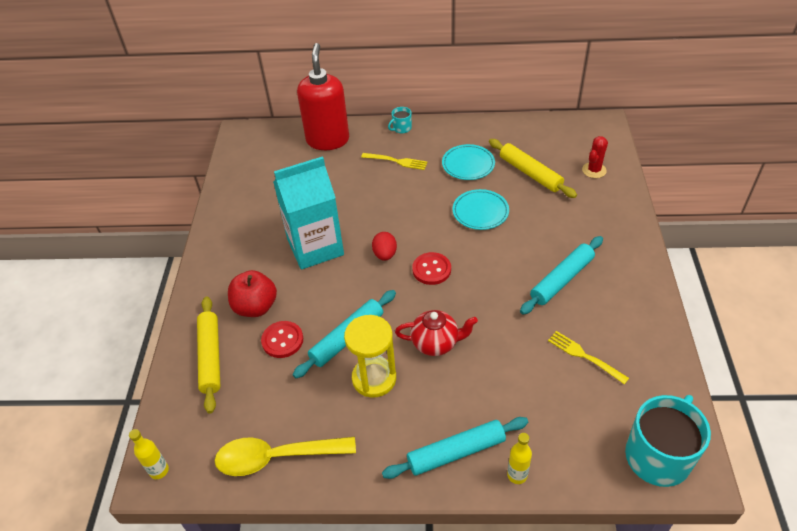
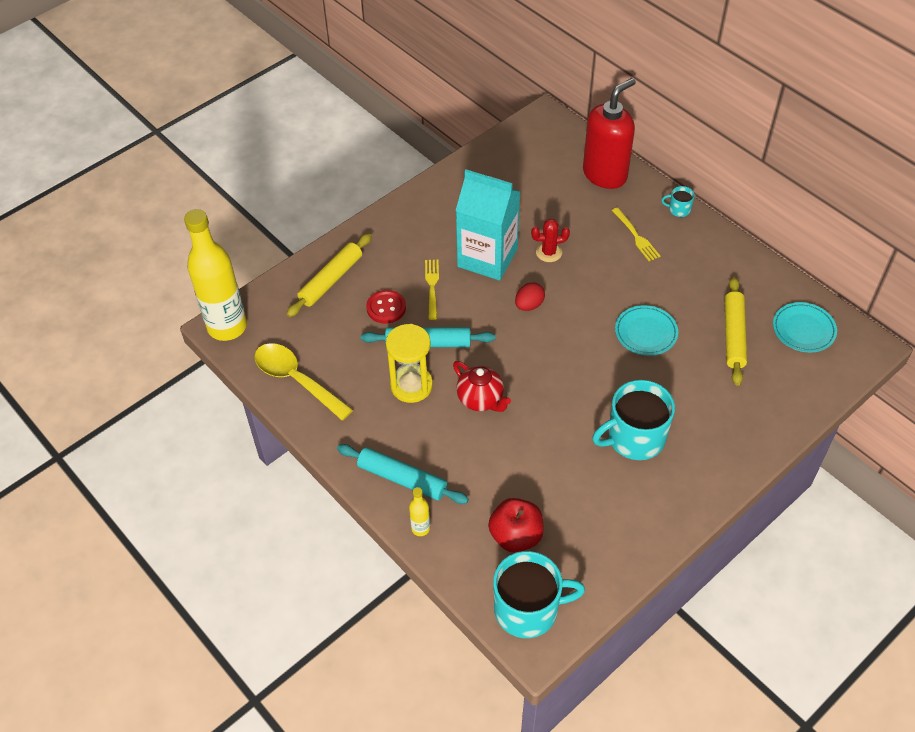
camera: 45 degrees right, 5 degrees up
(159, 470) = (227, 327): yellow bottle -> yellow bottle, size x2.41
(255, 307) = (396, 269): red apple -> red apple (516, 536)
(431, 269) = (547, 345): red button -> none
(468, 165) = (691, 286): turquoise plate -> turquoise plate (803, 330)
(561, 279) = (634, 438): turquoise rolling pin -> turquoise mug
(584, 356) = (571, 503): yellow fork -> yellow fork (432, 286)
(594, 170) = (794, 378): red cactus -> red cactus (549, 252)

